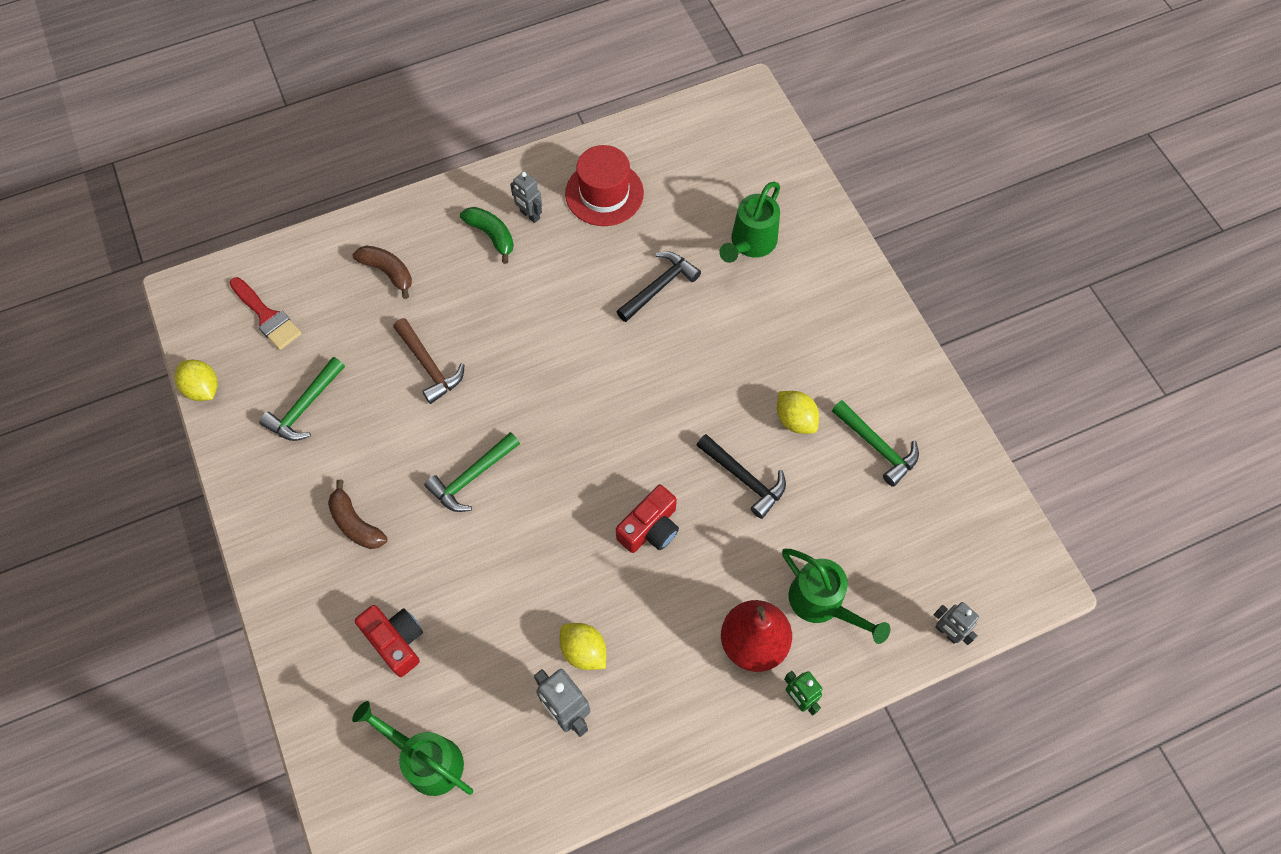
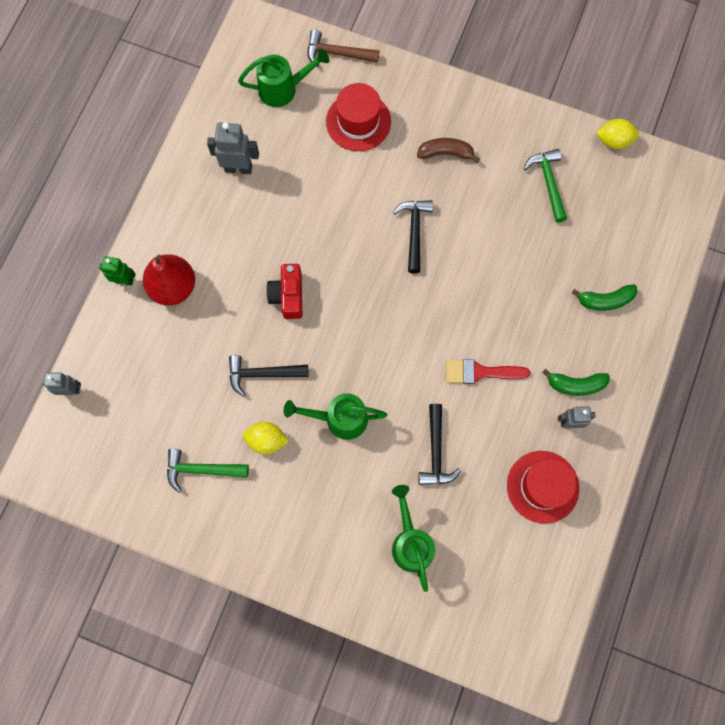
camera: 135 degrees right, 10 degrees up
(267, 317) = (635, 209): red brush -> red brush (480, 372)
(388, 272) = (605, 300): brown banana -> green banana
(396, 641) = (358, 122): red camera -> red hat
(429, 365) = (511, 269): brown hammer -> brown hammer (337, 53)
(472, 477) = (414, 232): green hammer -> black hammer
(584, 651) = (259, 202): yellow lemon -> none
(822, 603) = (154, 342): green watering can -> green watering can (340, 419)

